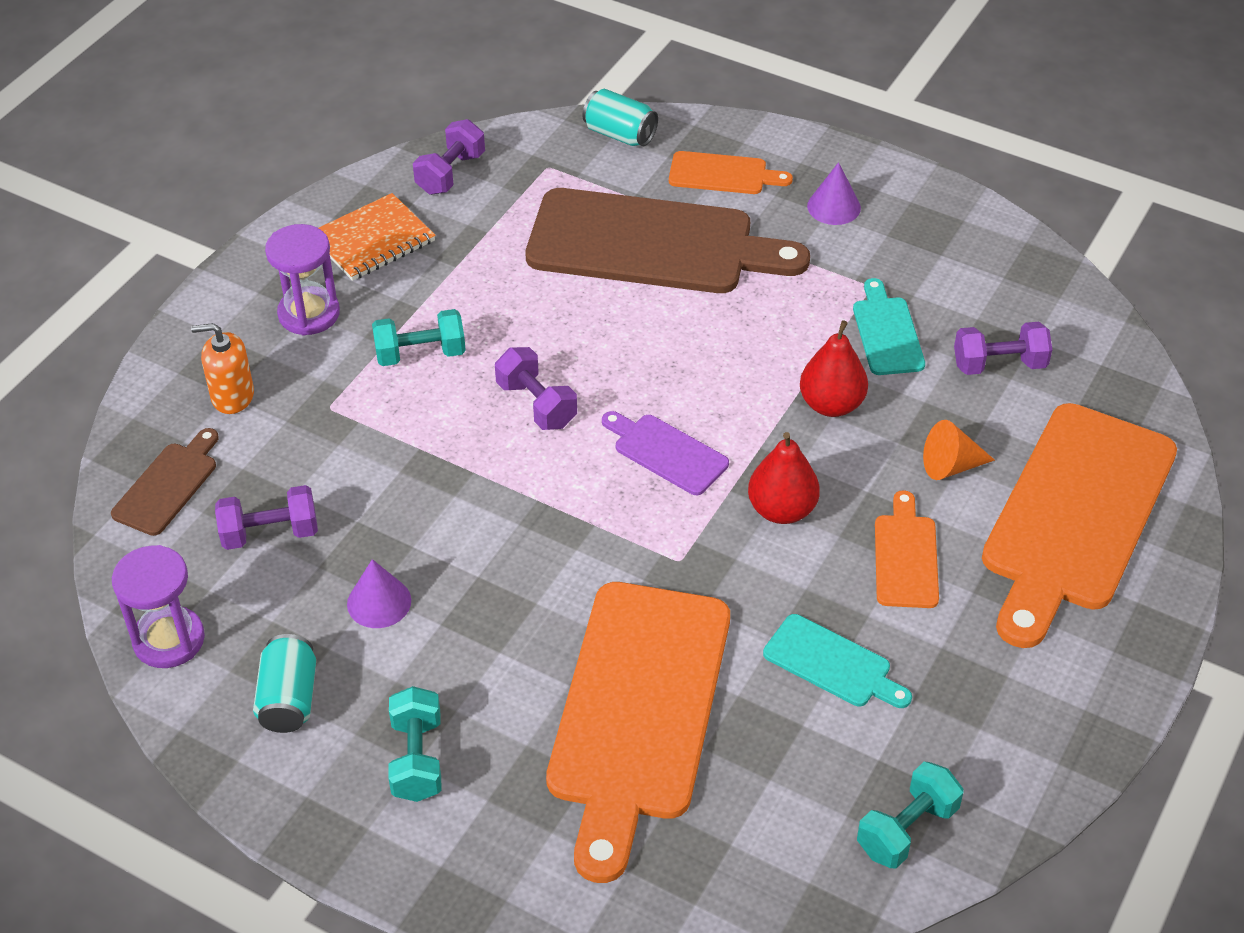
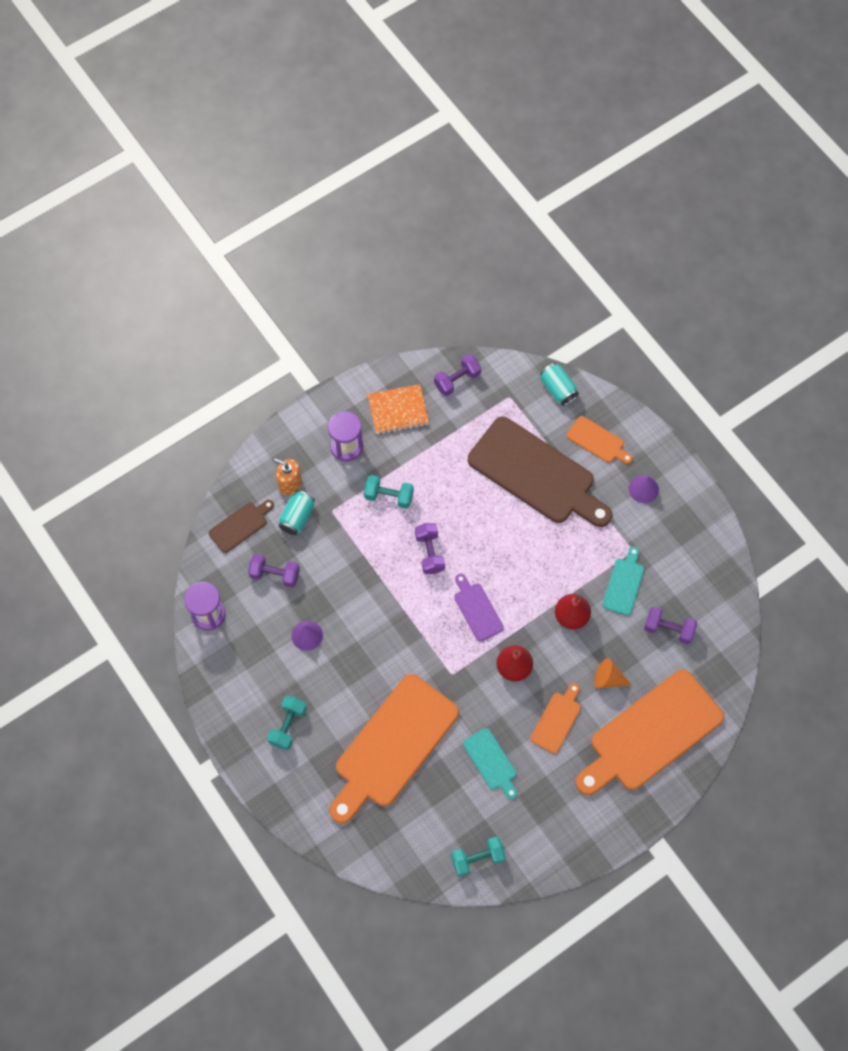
camera: 25 degrees right, 20 degrees up
(289, 699) = (247, 669): turquoise can -> turquoise can (297, 517)

